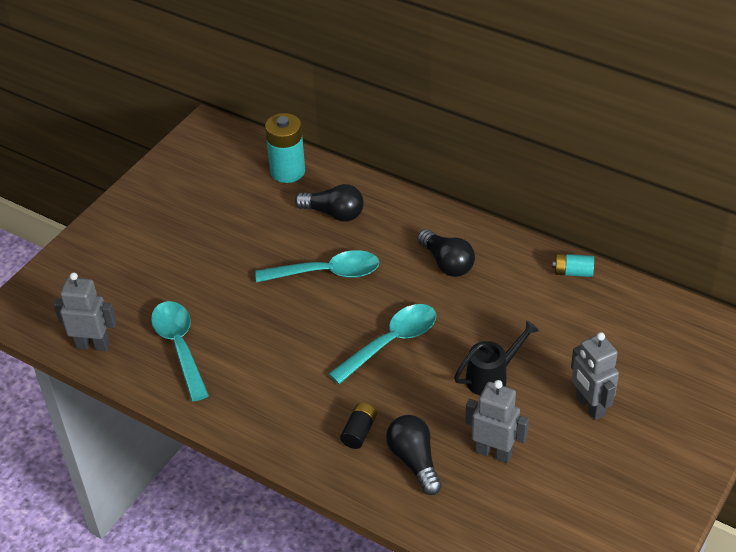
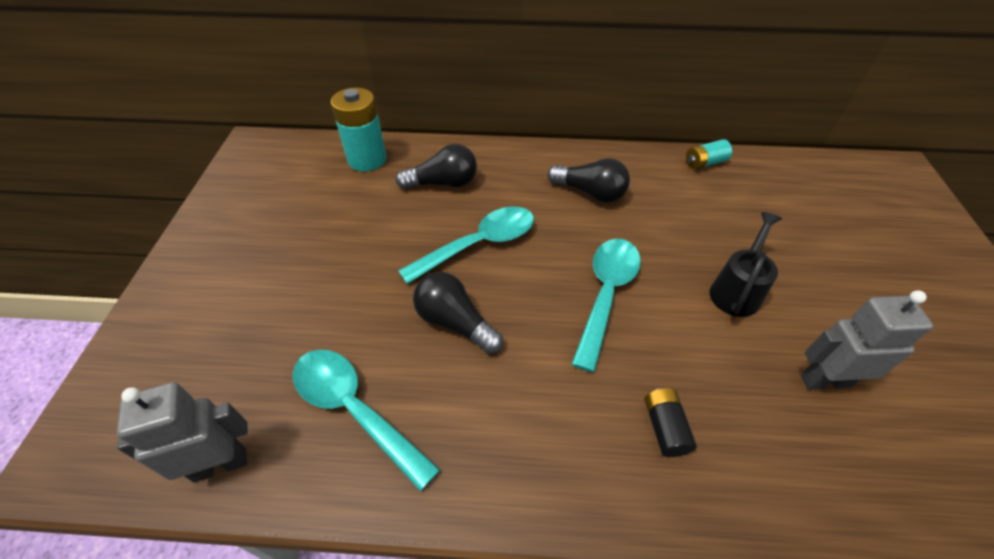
camera: 30 degrees left, 5 degrees up
(414, 461) = (758, 436): black light bulb -> black light bulb (455, 322)
(590, 406) = (851, 282): grey robot -> none

